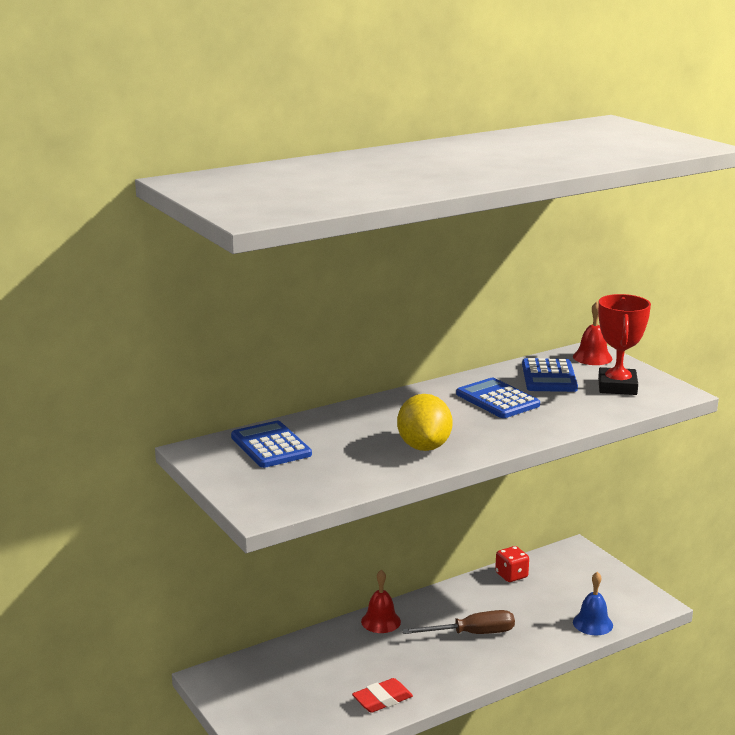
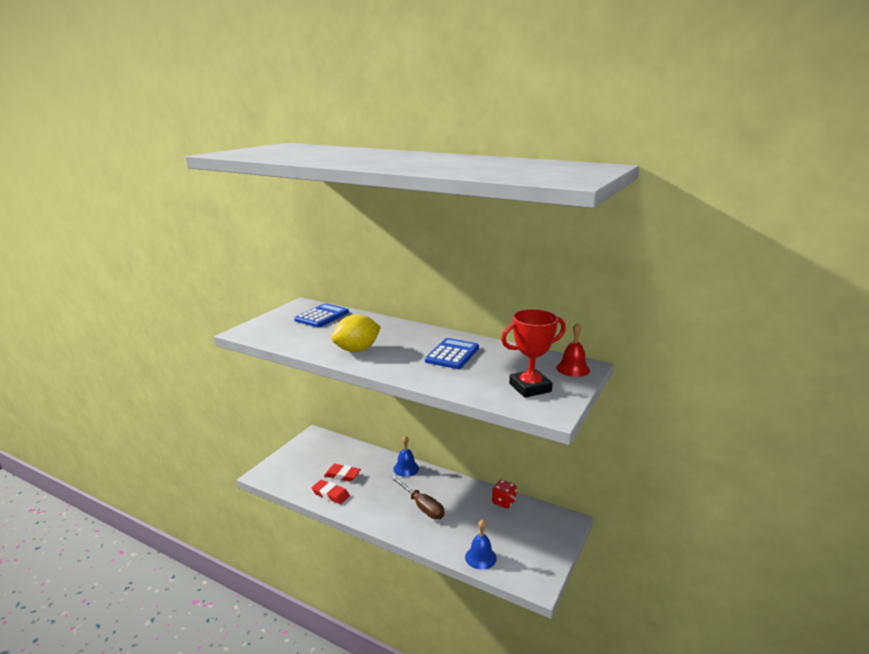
camera: 60 degrees right, 0 degrees up
(346, 678) = (342, 475): none -> red eraser
(381, 621) = (406, 468): red bell -> blue bell
(549, 377) = (513, 362): blue calculator -> none

